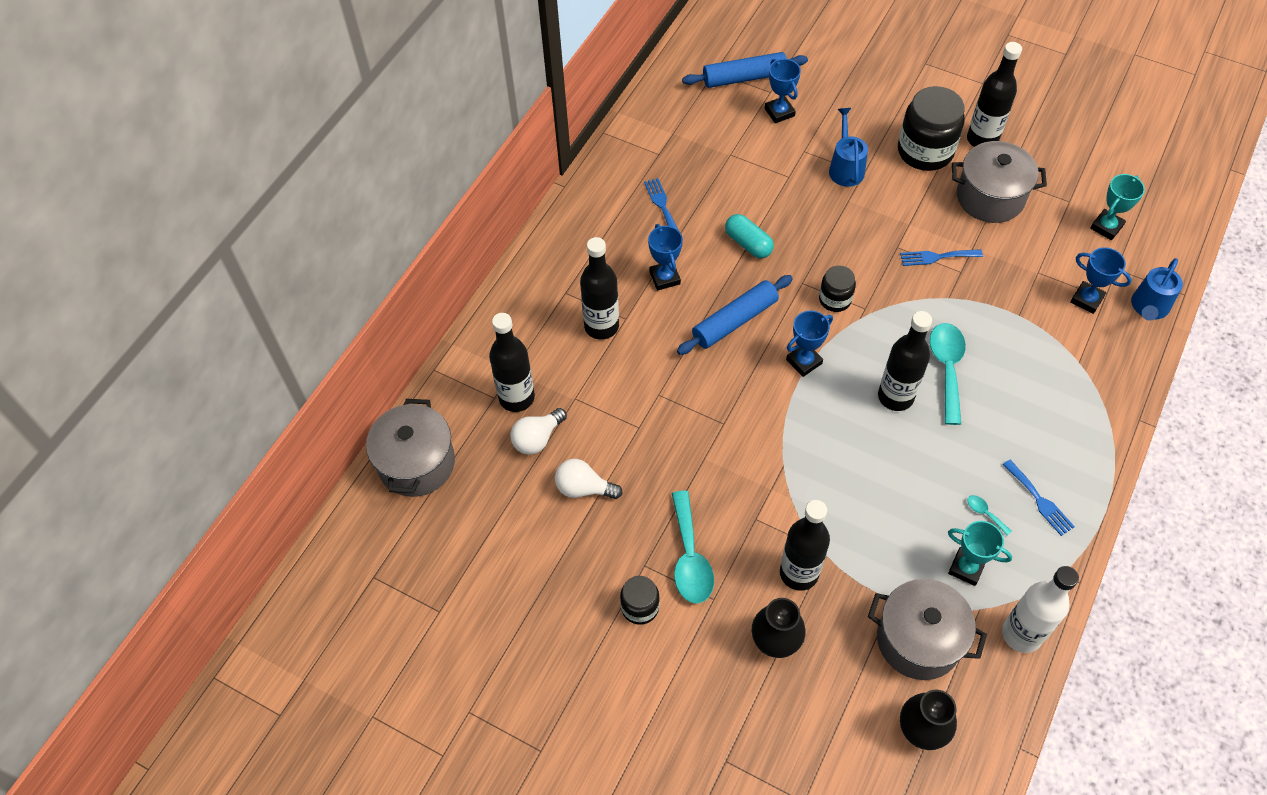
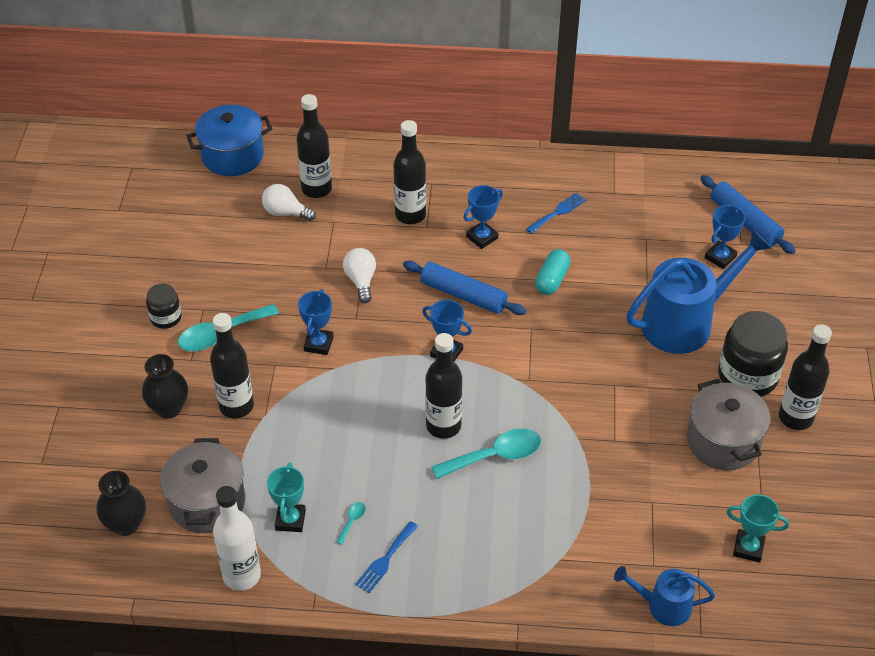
camera: 65 degrees right, 10 degrees down
(416, 463) = (232, 156): grey pot -> blue pot
(583, 488) = (254, 253): white light bulb -> white light bulb (361, 281)
(835, 299) = (526, 355): black jar -> none
(845, 168) = (685, 322): blue watering can -> blue watering can, size x1.89
(937, 257) = (621, 417): blue fork -> none
(1086, 299) = (641, 550): blue trophy -> blue trophy (318, 344)

